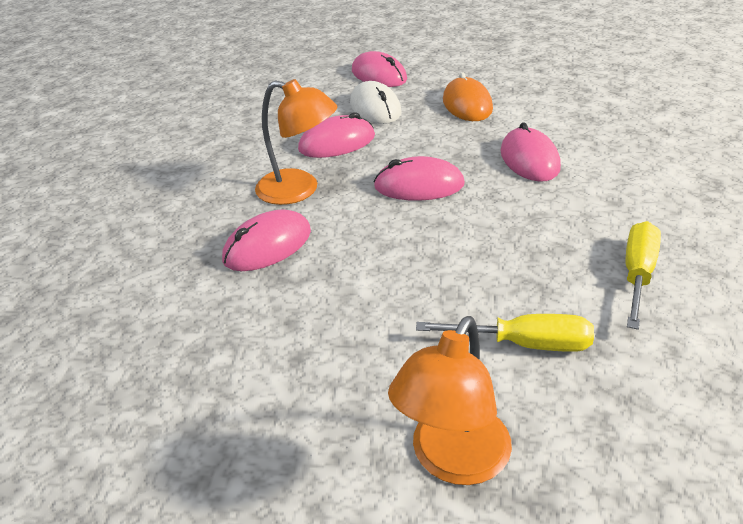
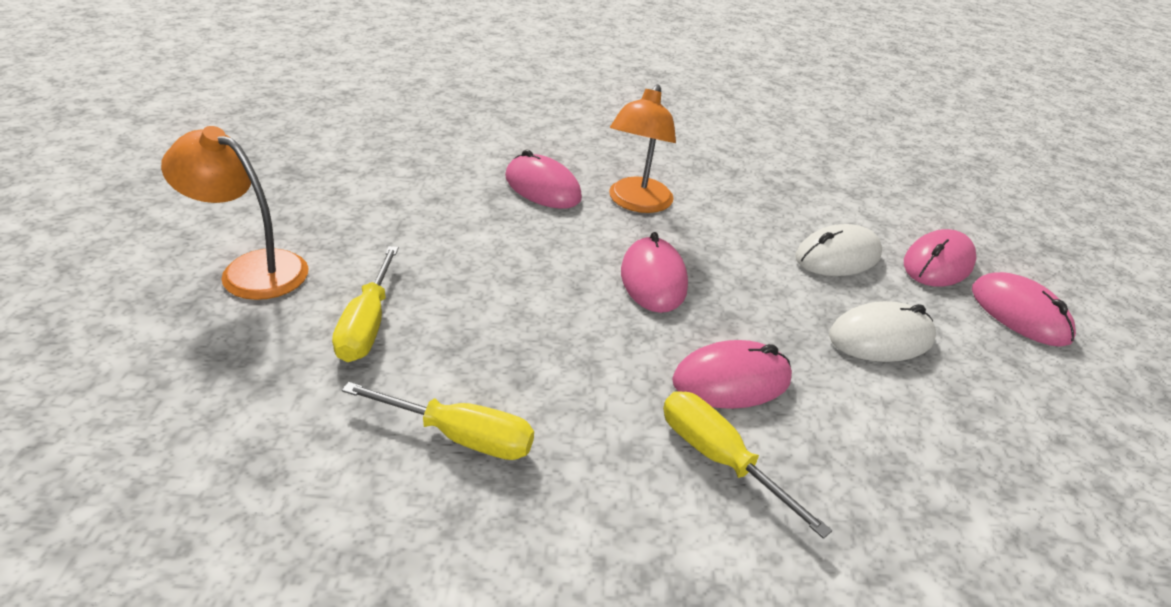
camera: 80 degrees right, 0 degrees up
(337, 143) = (739, 227): pink mouse -> pink mouse (1019, 314)
(467, 105) = (880, 338): orange mouse -> white mouse
(604, 169) = (719, 459): none -> yellow screwdriver

